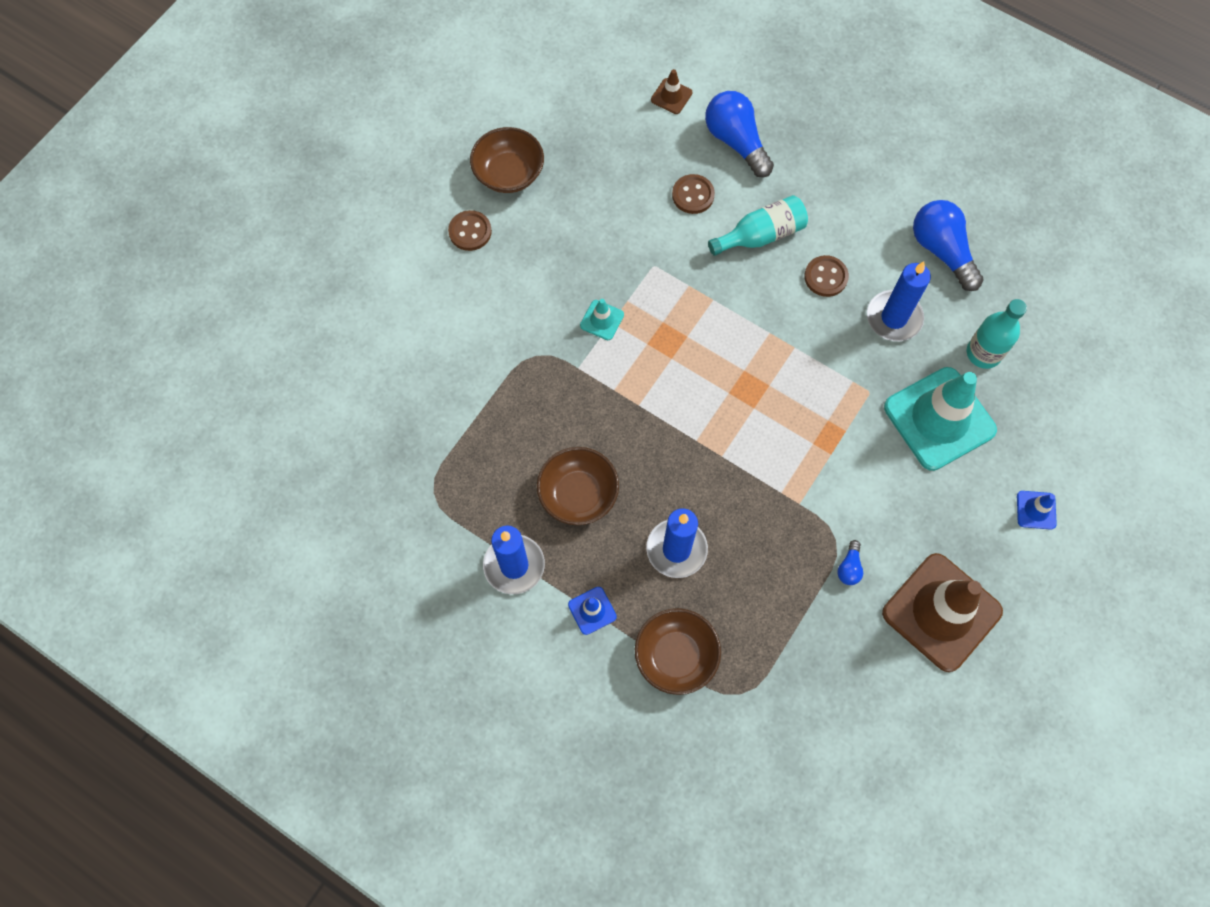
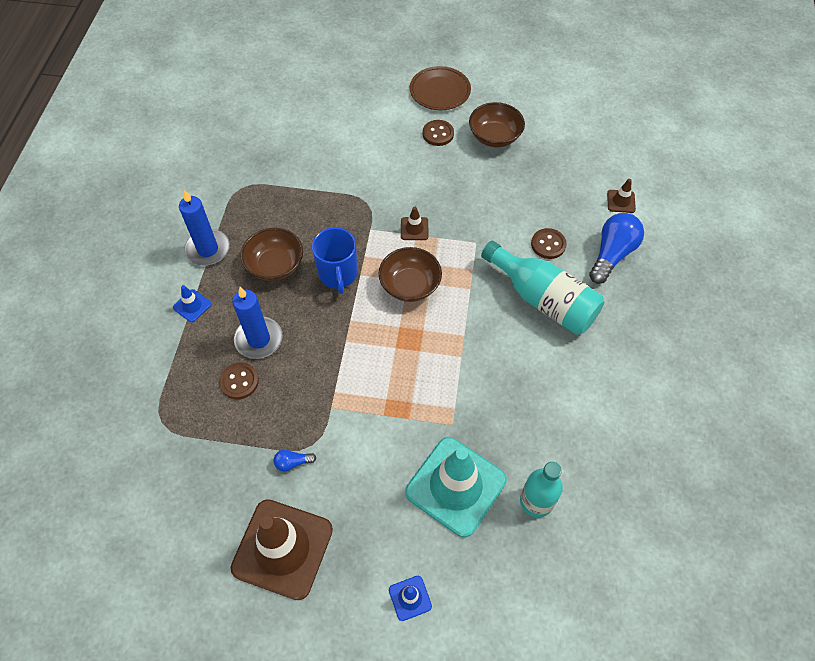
camera: 65 degrees right, 10 degrees down
(399, 198) = (440, 91): none -> brown plate
(602, 320) = (414, 229): turquoise traffic cone -> brown traffic cone
(627, 429) = (338, 275): none -> blue mug
(676, 656) = (176, 369): brown bowl -> brown bowl (410, 285)
(760, 235) = (543, 299): turquoise bottle -> turquoise bottle, size x1.52
(825, 277) = (534, 356): brown button -> brown button (239, 381)
(894, 318) = (528, 418): blue candle -> none
(941, 251) = (613, 433): blue light bulb -> none

